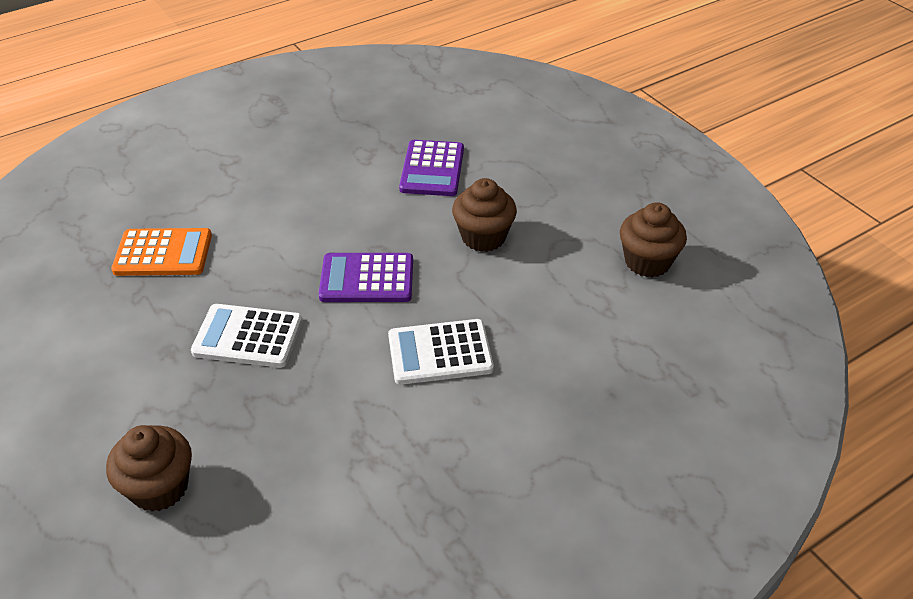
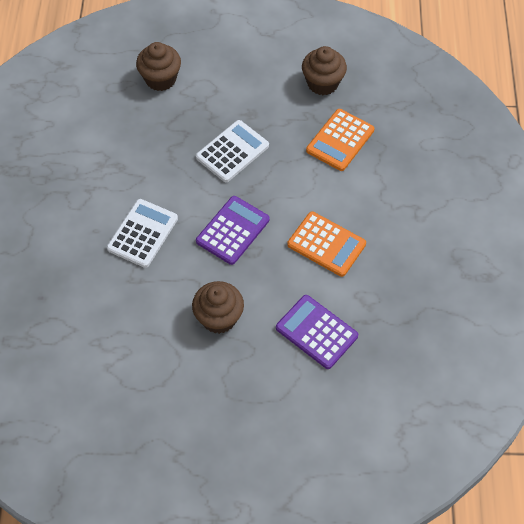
camera: 125 degrees right, 15 degrees up
(323, 204) = (326, 244): none -> orange calculator
(647, 262) = (115, 400): brown cupcake -> brown cupcake (322, 83)

